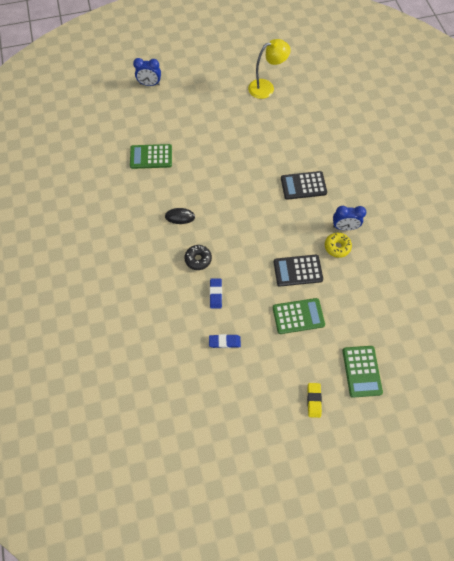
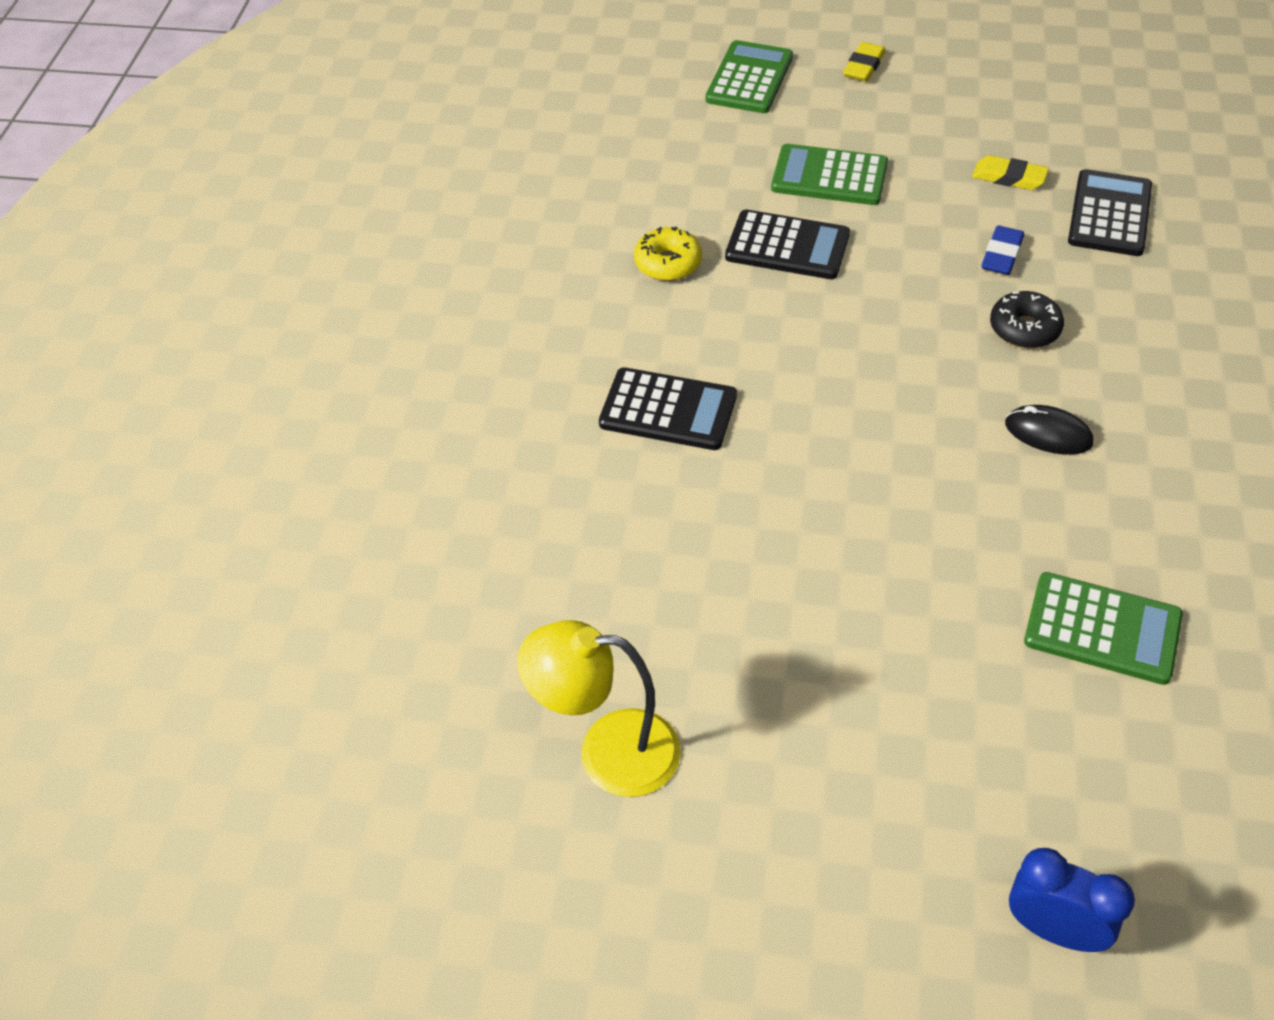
camera: 155 degrees left, 15 degrees down
(178, 333) = (1109, 214): none -> black calculator
(224, 342) = (1009, 177): blue eraser -> yellow eraser
(344, 227) = (624, 294): blue clock -> none

